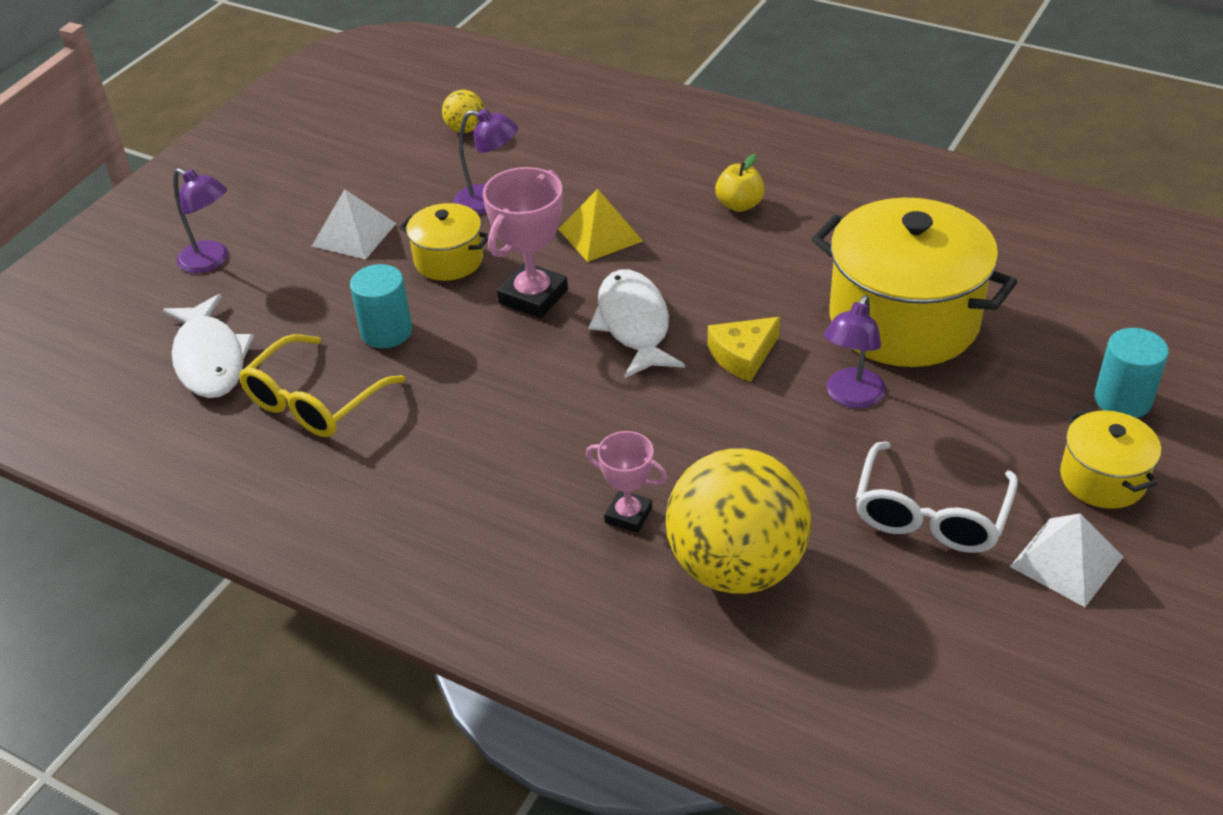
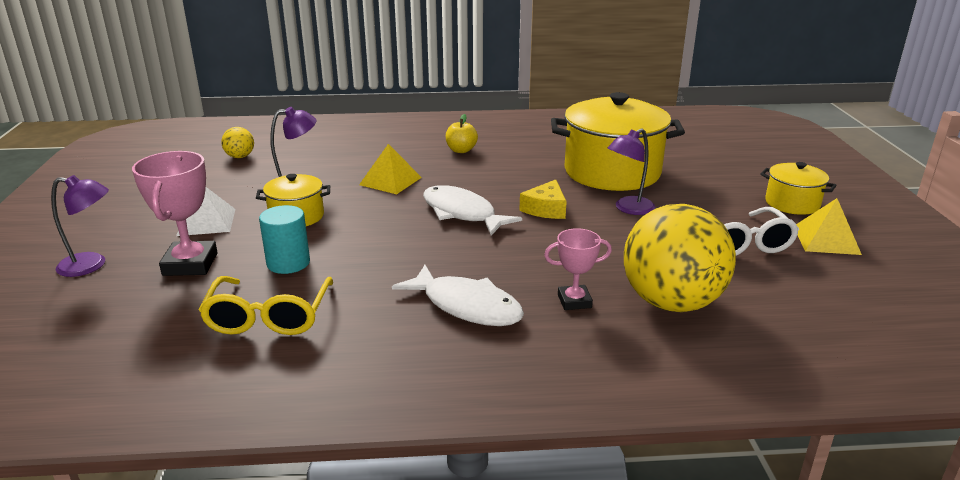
camera: 35 degrees left, 15 degrees down
(210, 359) = (145, 320): white fish -> white fish (467, 306)
(533, 296) = (379, 218): pink trophy -> pink trophy (190, 264)
(851, 397) = (628, 209): purple lamp -> purple lamp turned 60 degrees clockwise
(1066, 561) = (826, 240): white pyramid -> yellow pyramid
(1122, 400) = (756, 173): turquoise cylinder -> none

